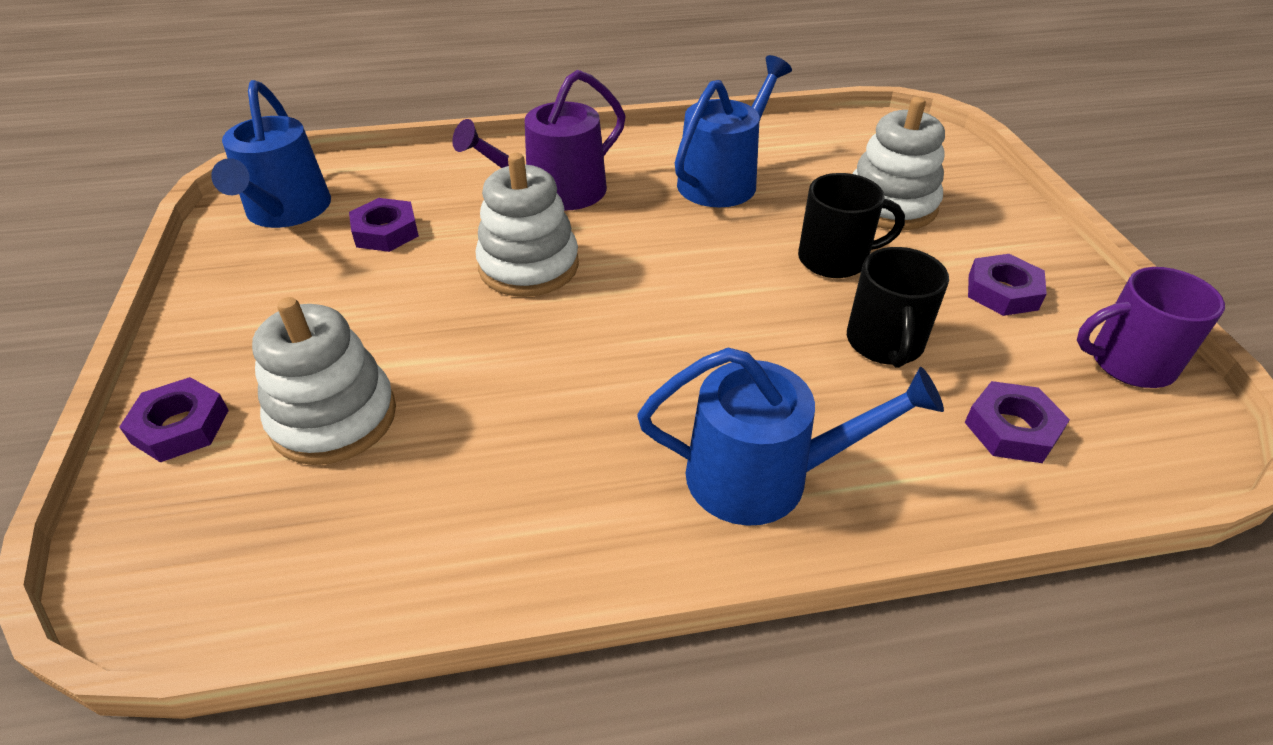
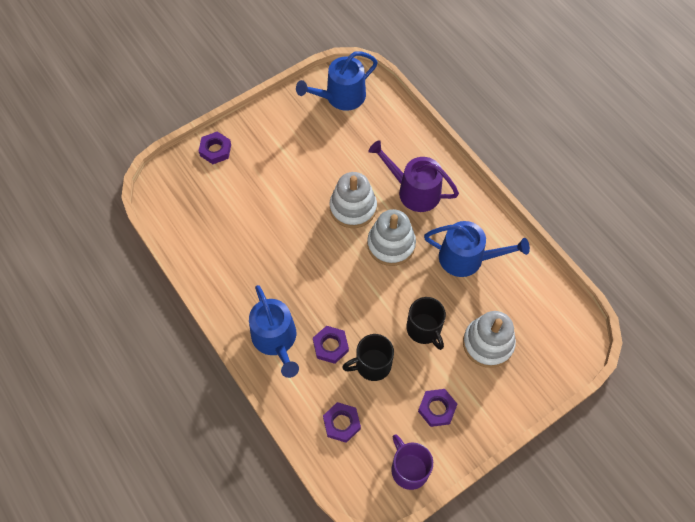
camera: 65 degrees right, 20 degrees up
(334, 418) = (239, 191): white stacking toy -> white stacking toy (391, 244)
(386, 232) = (347, 142): purple nut -> purple nut (330, 346)

